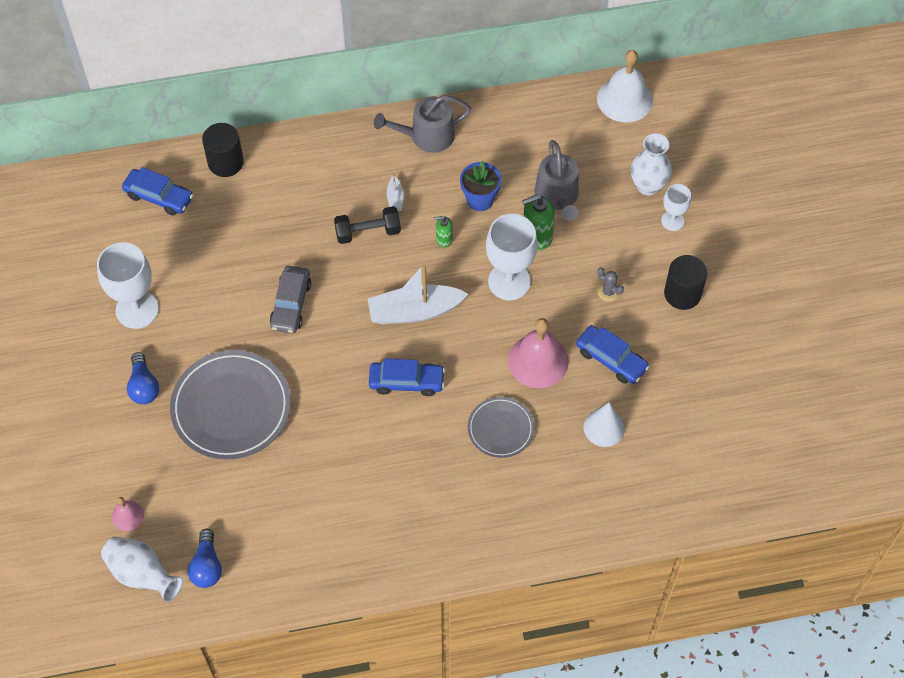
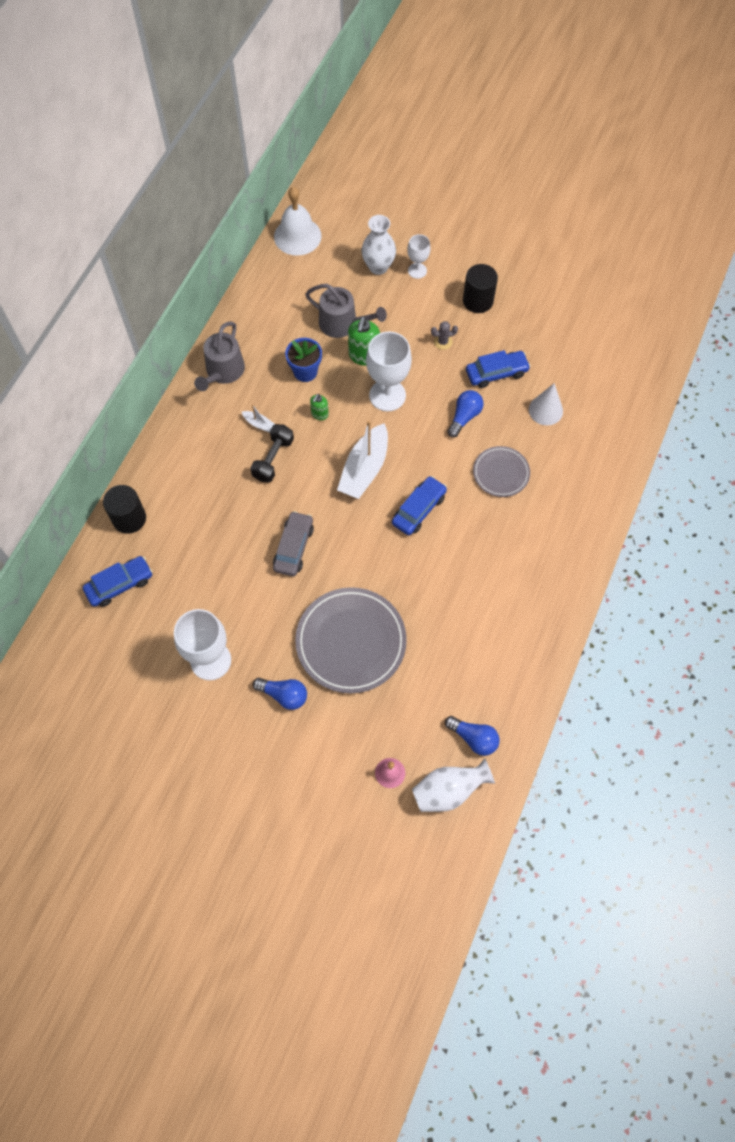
camera: 55 degrees left, 5 degrees up
(291, 304) = (293, 547): grey car -> grey car turned 120 degrees counterclockwise
(538, 361) = (464, 417): pink bell -> blue light bulb

